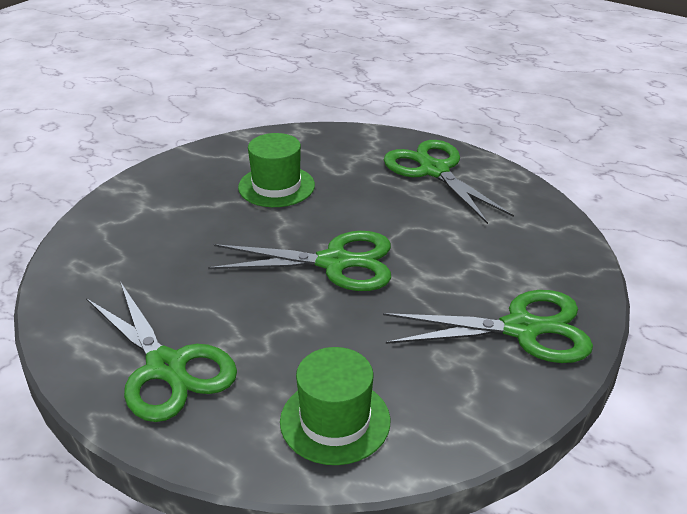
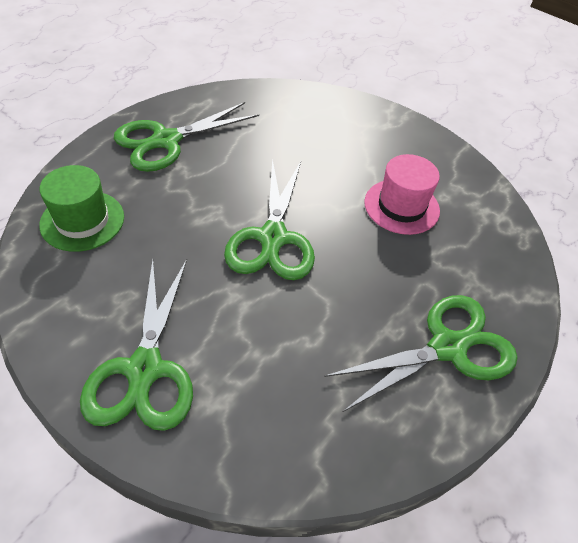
camera: 90 degrees right, 15 degrees up
(276, 186) = (401, 206): green hat -> pink hat

